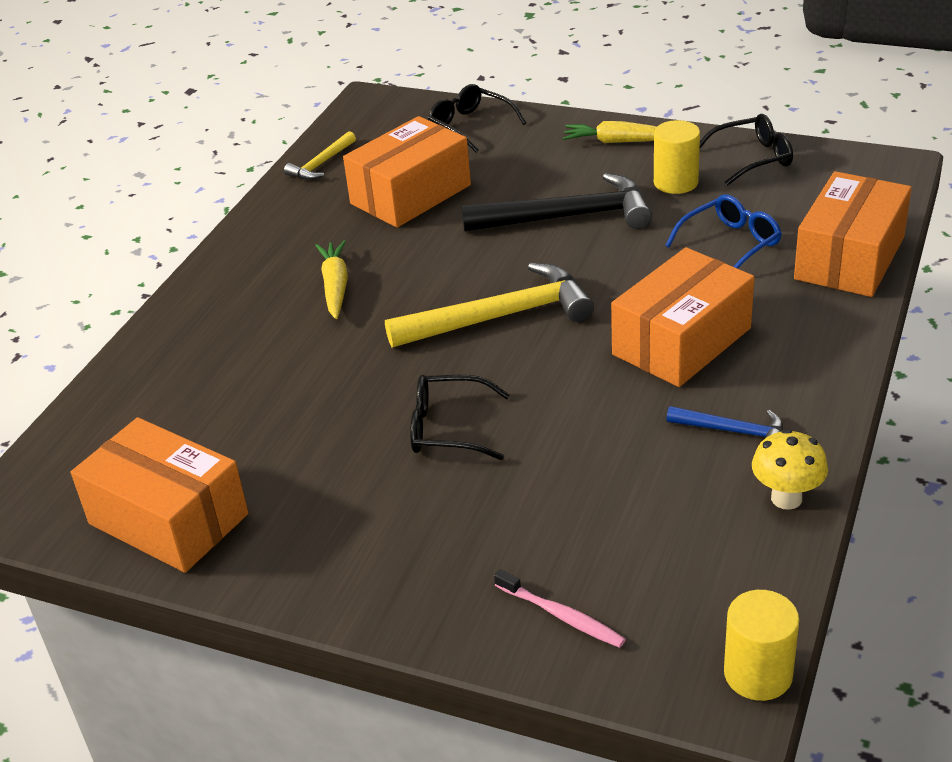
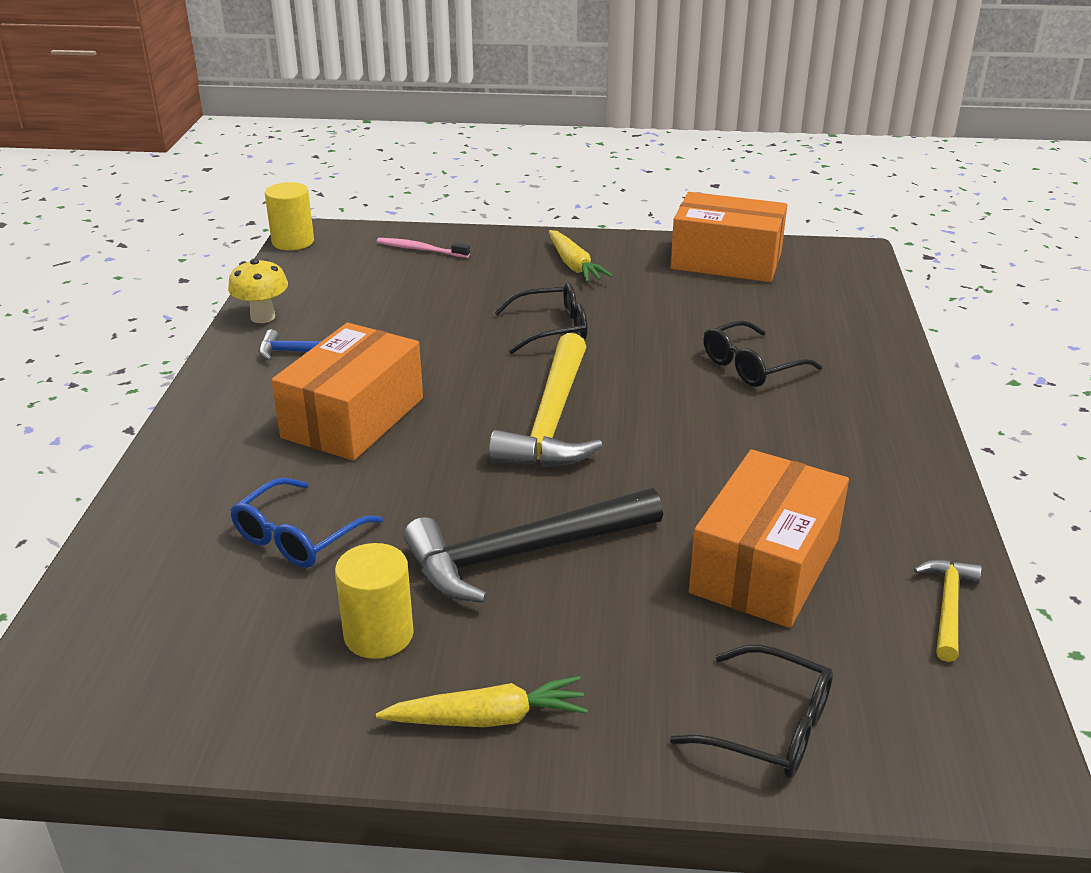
camera: 160 degrees right, 5 degrees down
(335, 286) = (755, 431): yellow carrot -> yellow carrot (574, 265)
(500, 317) = (551, 420): yellow hammer -> yellow hammer turned 45 degrees counterclockwise
(752, 158) = (253, 704): black glasses -> black glasses (751, 366)
(849, 258) = (147, 534): orange box -> none

